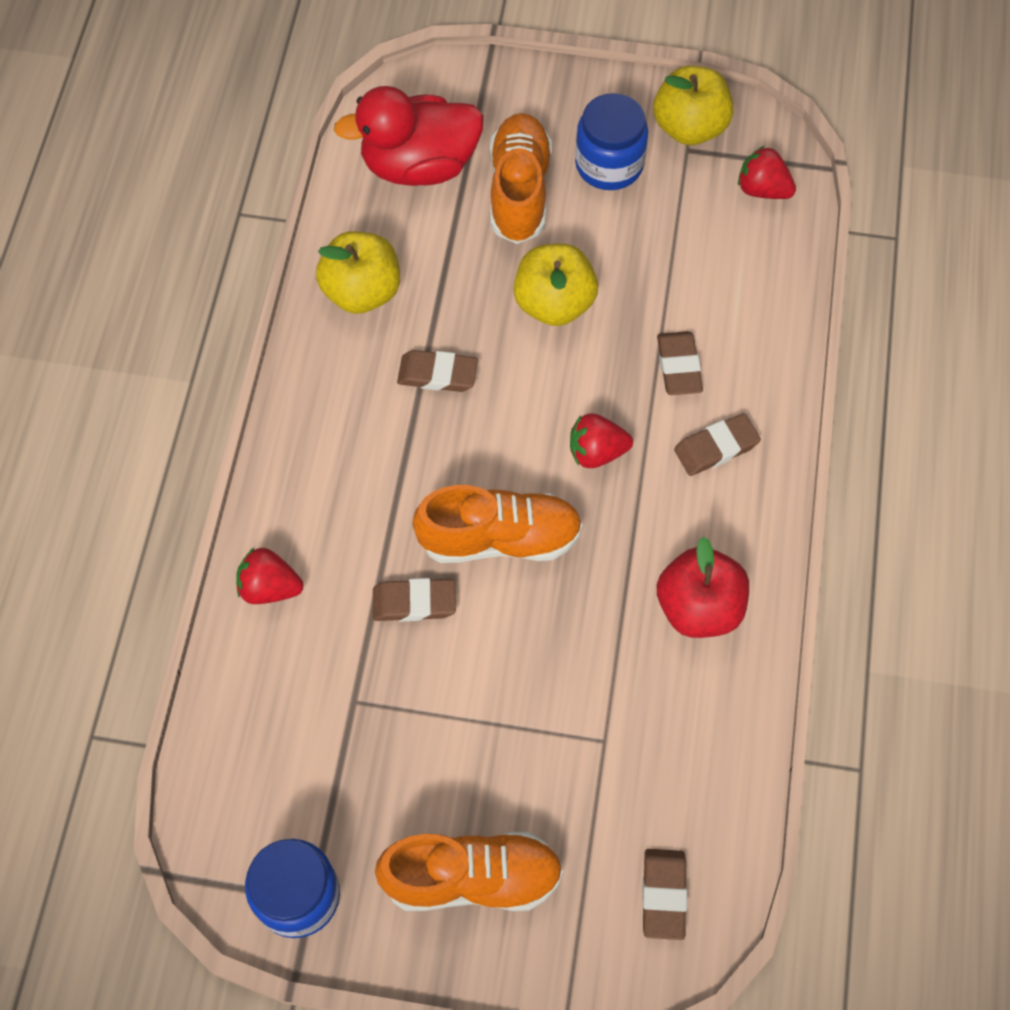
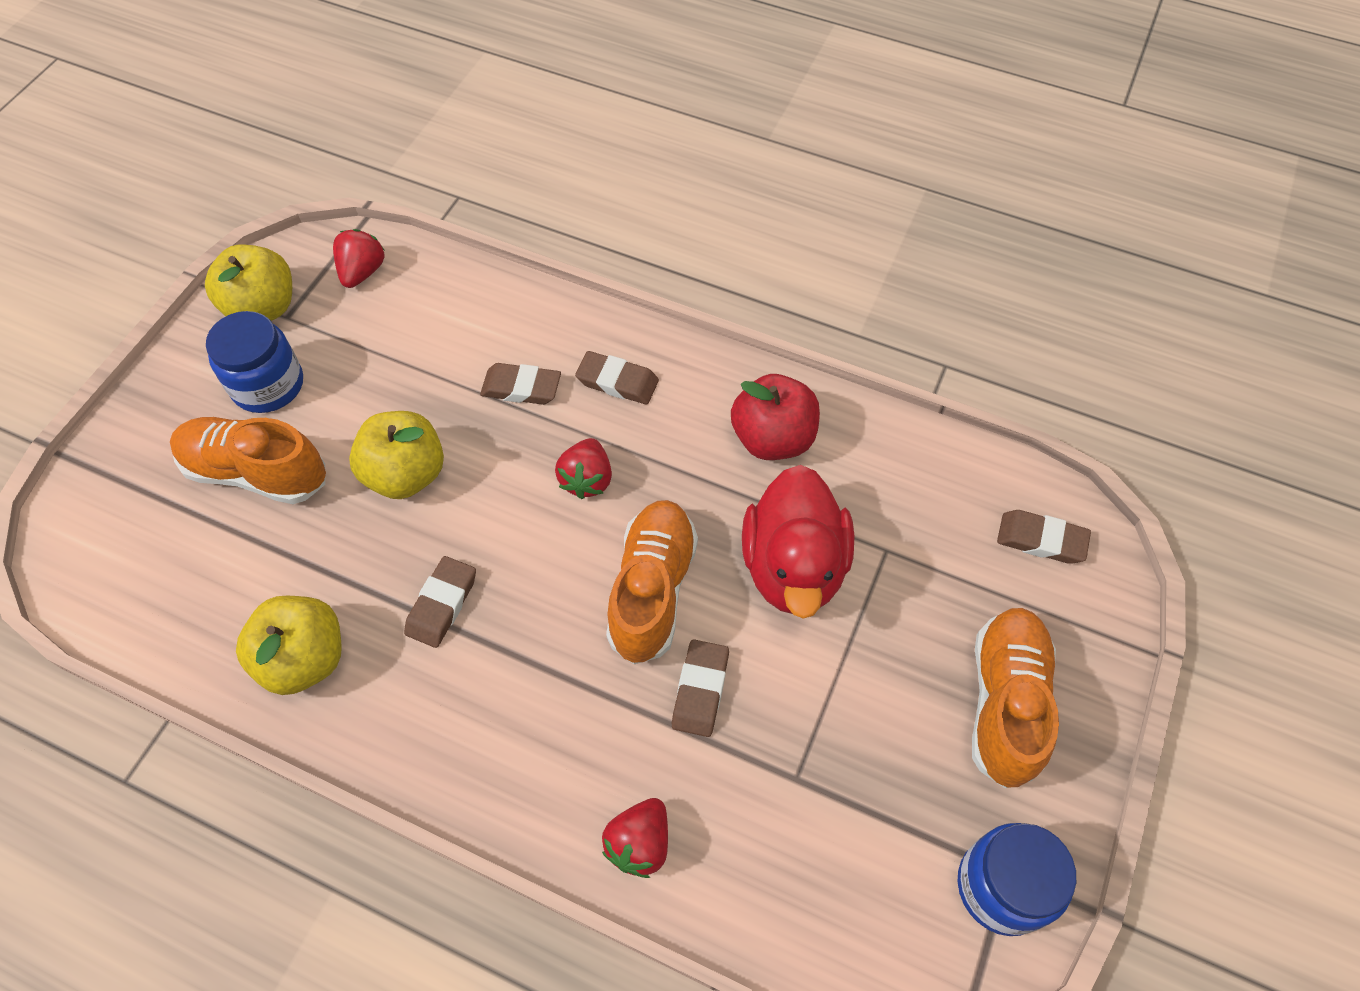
camera: 75 degrees left, 5 degrees down
(419, 165) = (171, 561): red duck -> red duck (793, 567)
(716, 448) = (617, 381): brown eraser -> brown eraser turned 60 degrees counterclockwise
(762, 189) = (362, 272): red strawberry -> red strawberry turned 150 degrees clockwise

